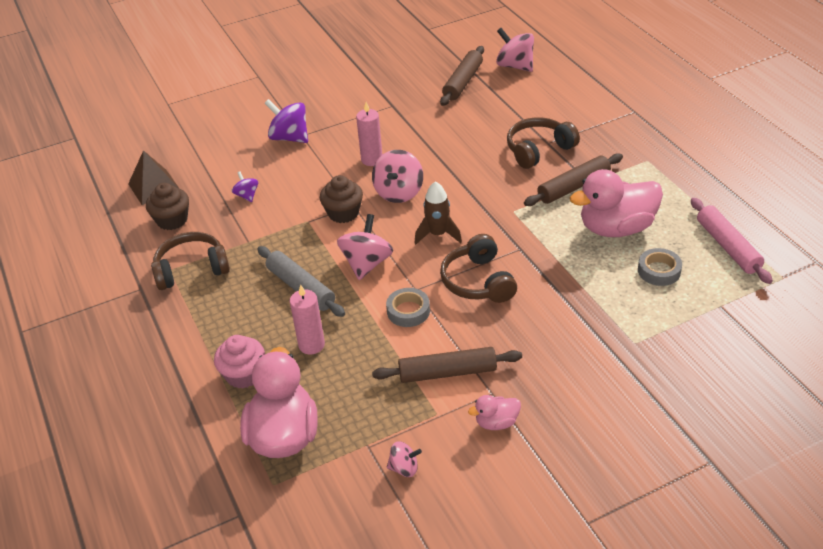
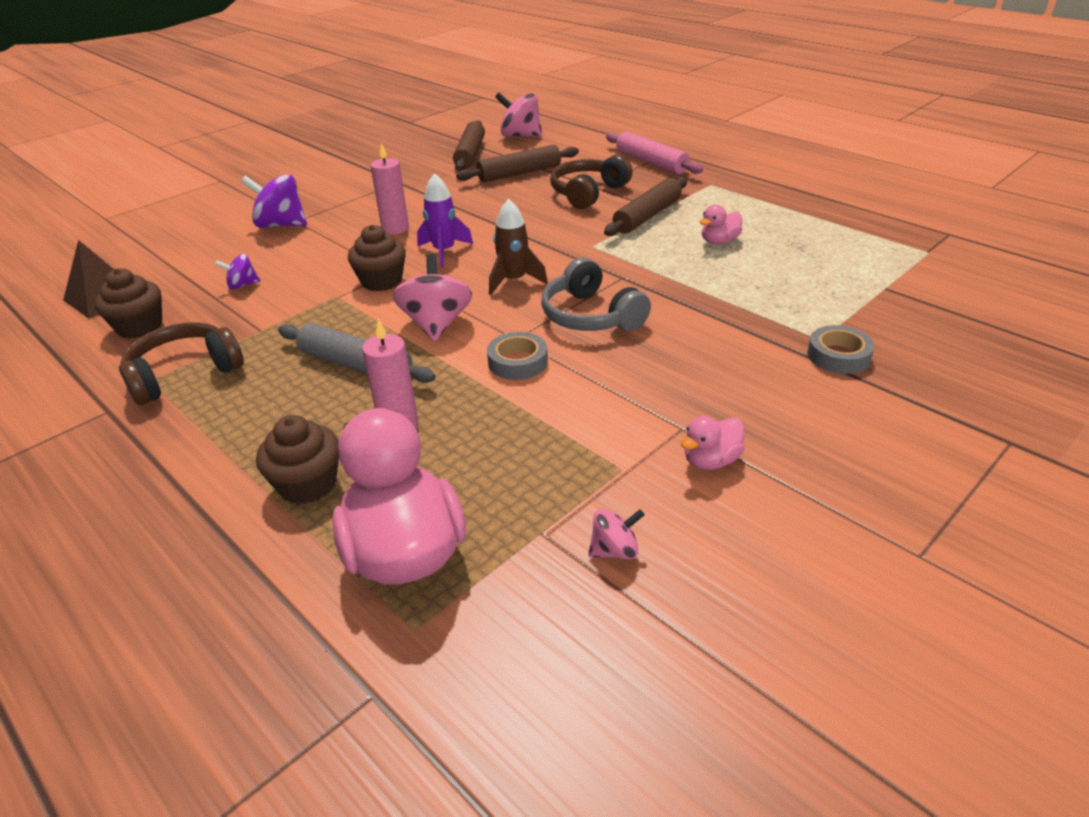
camera: 20 degrees left, 5 degrees down
(244, 375) = (307, 484): pink cupcake -> brown cupcake
(247, 195) = (242, 285): purple spinning top -> purple spinning top turned 60 degrees counterclockwise
(399, 193) = (444, 252): pink spinning top -> purple rocket
(447, 372) = (608, 417): brown rolling pin -> brown rolling pin (519, 173)
(478, 281) = (591, 316): brown headphones -> grey headphones
(616, 228) = (719, 241): pink duck -> pink duck, size x0.47
(659, 271) = (794, 269): grey tape -> grey tape (838, 356)
(728, 246) = (850, 237): pink rolling pin -> pink rolling pin (651, 162)

